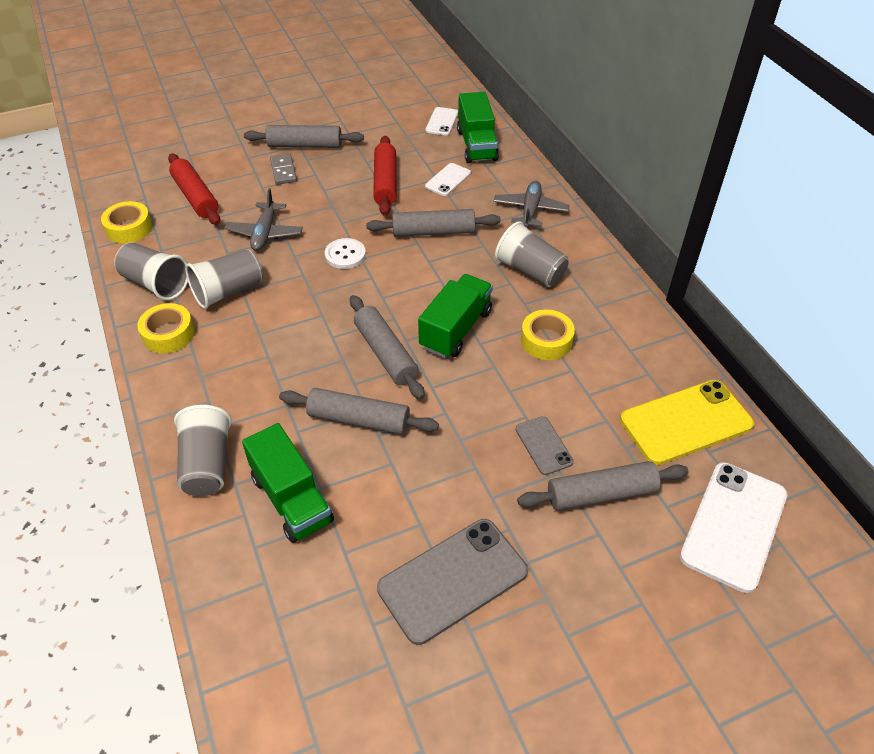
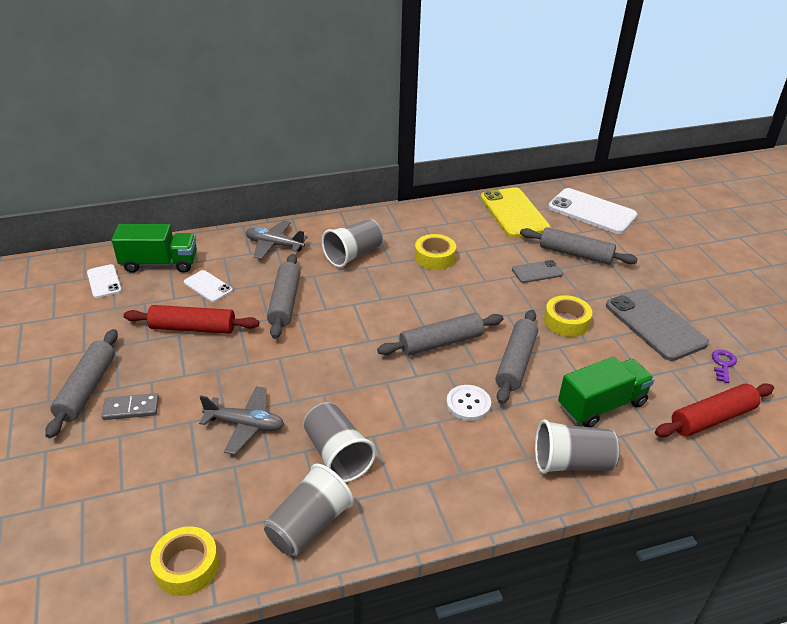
camera: 85 degrees left, 10 degrees down
(168, 334) = (397, 506): yellow tape -> yellow tape (566, 322)
(195, 197) = (145, 494): red rolling pin -> red rolling pin (712, 418)
(345, 255) = (301, 362): white button -> white button (468, 404)
(375, 658) = (723, 364): none -> purple key
(442, 122) = (104, 281): white phone -> white phone turned 45 degrees clockwise
(456, 329) = (416, 301): green truck -> none
(601, 494) = (575, 254): grey rolling pin -> grey rolling pin turned 60 degrees counterclockwise

